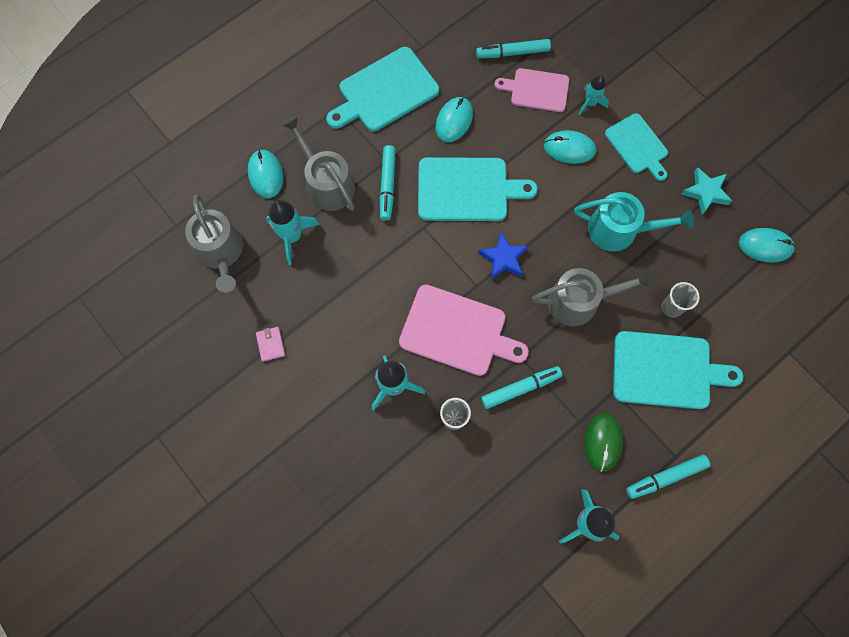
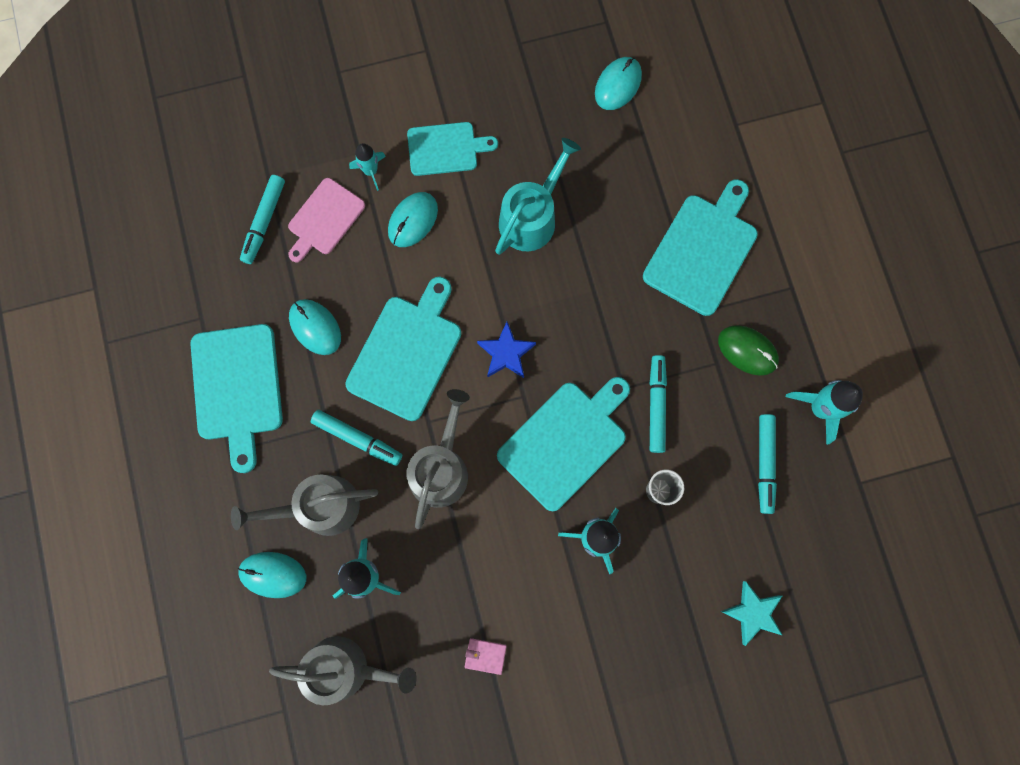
camera: 65 degrees left, 5 degrees up
(457, 331) = (565, 441): pink cutting board -> turquoise cutting board
(579, 301) = (590, 298): grey watering can -> grey watering can (441, 468)
(665, 477) = (807, 308): turquoise marker -> turquoise marker (764, 464)
(671, 307) = (640, 210): grey cup -> none
(705, 192) = (532, 110): turquoise star -> turquoise star (752, 613)

